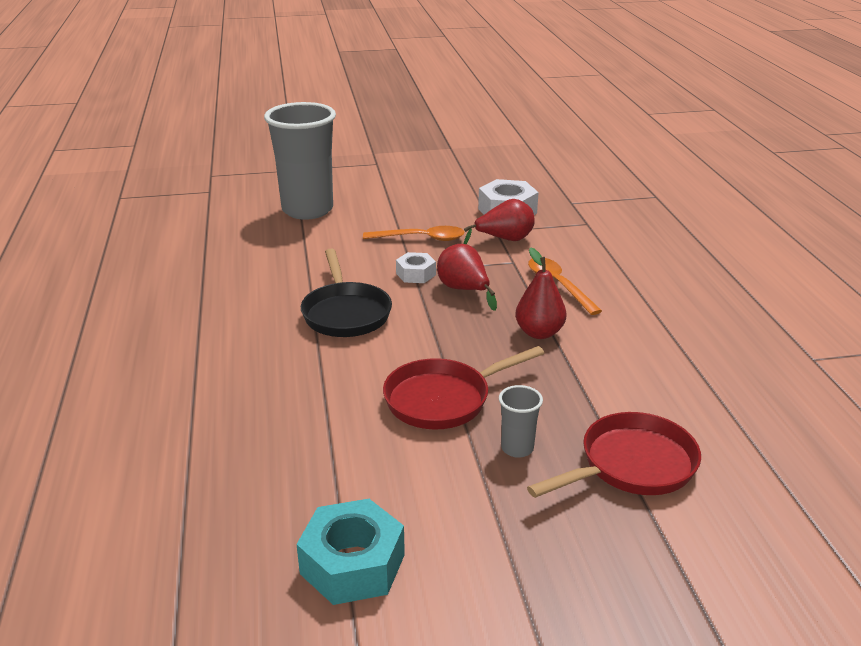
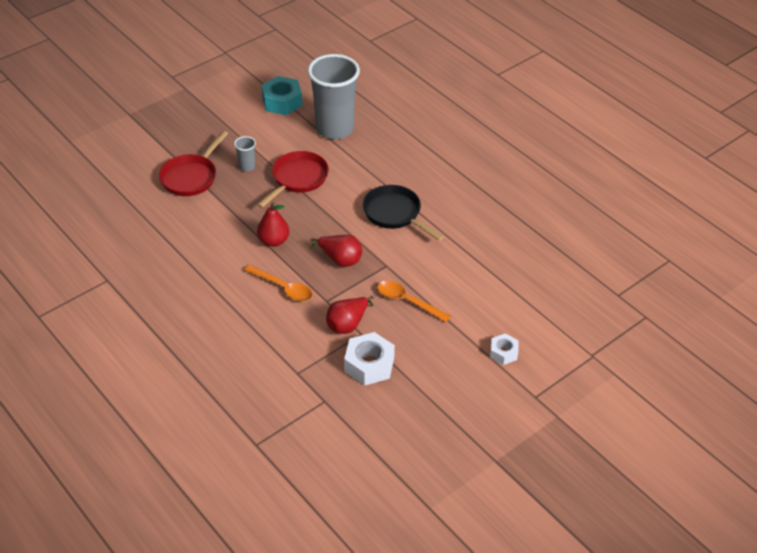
camera: 150 degrees right, 15 degrees up
(307, 210) = (519, 302): grey cup -> grey cup (334, 129)
(416, 274) = (381, 262): white nut -> white nut (503, 353)
(421, 238) = (407, 301): orange spoon -> orange spoon turned 60 degrees clockwise

